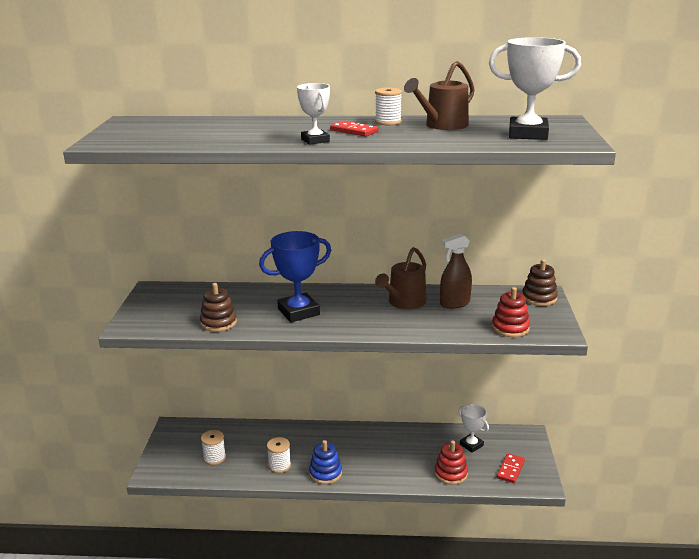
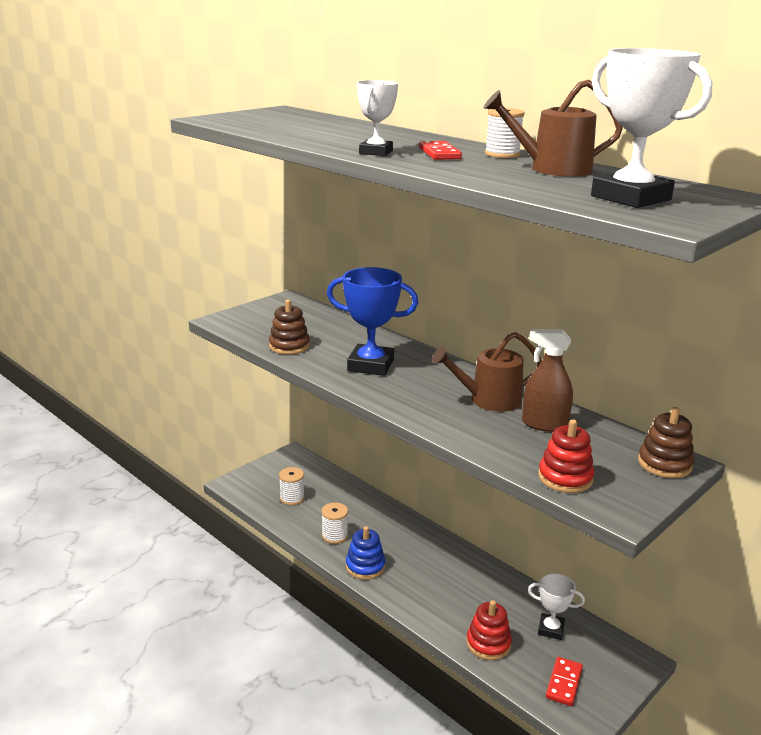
camera: 40 degrees right, 0 degrees up
(471, 445) = (551, 629): white trophy -> white trophy turned 75 degrees counterclockwise
(510, 470) = (564, 683): red domino -> red domino turned 45 degrees counterclockwise

